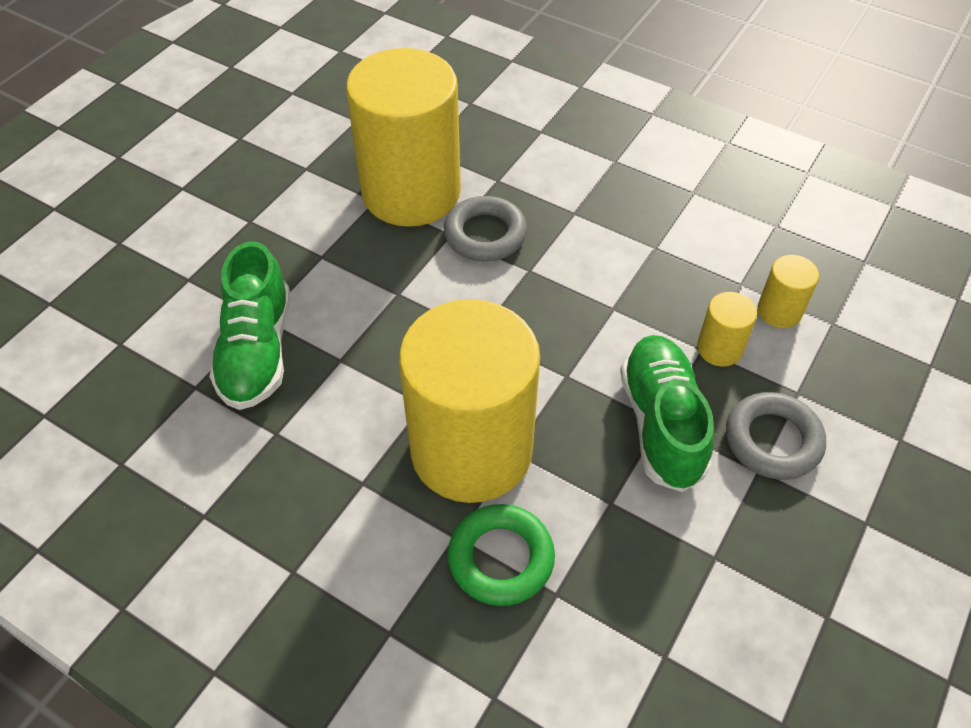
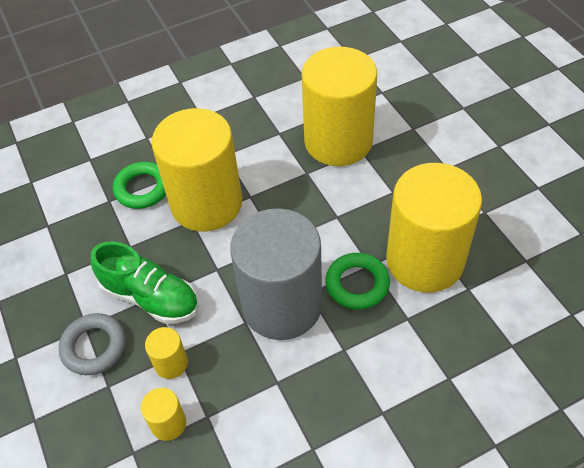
camera: 125 degrees right, 0 degrees up
(257, 350) = (338, 141): green shoe -> yellow cylinder
(485, 234) = (357, 284): grey ring -> green ring
(564, 286) = (282, 305): none -> grey cylinder

